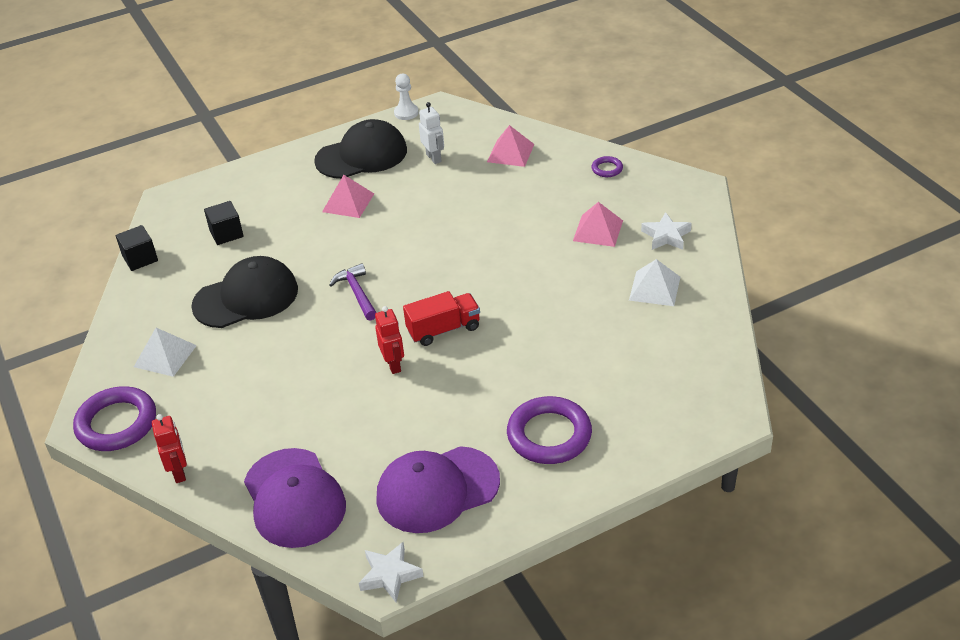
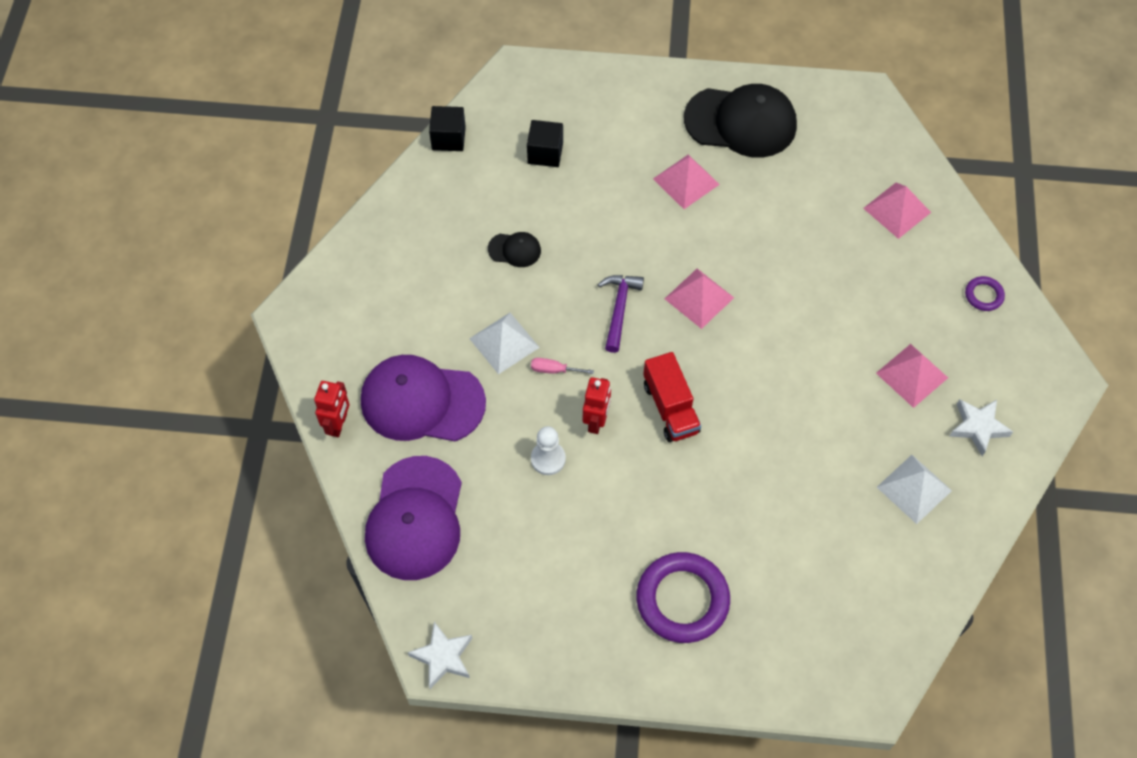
camera: 30 degrees right, 20 degrees up
(117, 423) = (318, 333): purple ring -> none
(165, 356) = (402, 278): white pyramid -> white pyramid (504, 343)
(246, 297) = (514, 250): black cap -> black cap, size x0.45
(335, 351) = (554, 370): none -> pink screwdriver
(406, 113) = (826, 86): white pawn -> white pawn (548, 459)
(412, 259) = (699, 298): none -> pink pyramid
(434, 158) = (812, 170): white robot -> none
(437, 489) = (541, 593): purple cap -> purple cap (422, 401)
(443, 329) = (670, 408): red truck -> red truck turned 60 degrees clockwise

